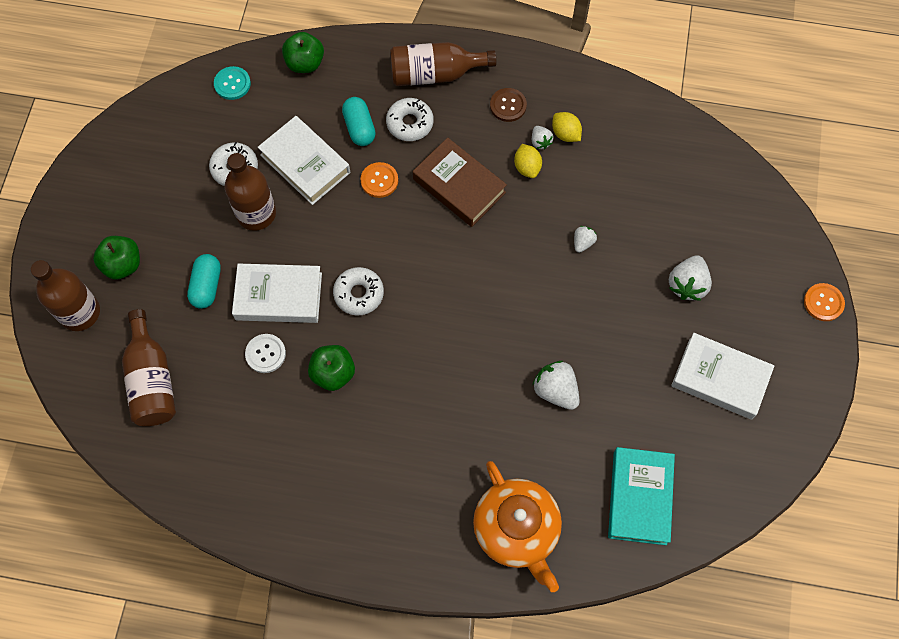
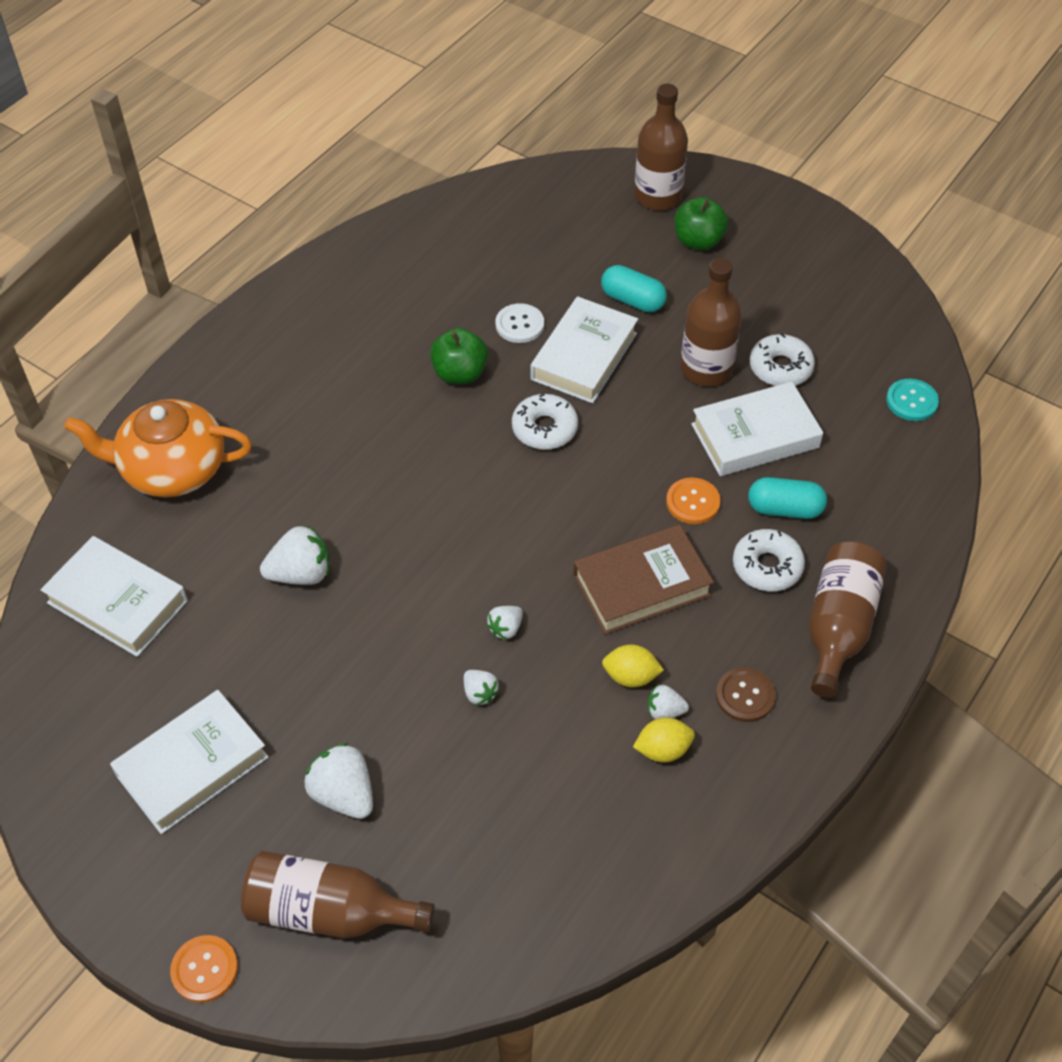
camera: 115 degrees right, 15 degrees down
(152, 380) = (546, 230): brown bottle -> brown bottle (329, 911)
(305, 63) = (916, 485): green apple -> none
(531, 248) = (506, 628): none -> white strawberry
(639, 497) = (117, 602): turquoise book -> white book

